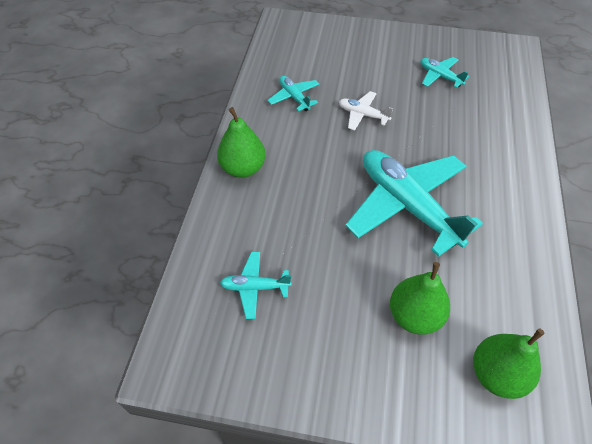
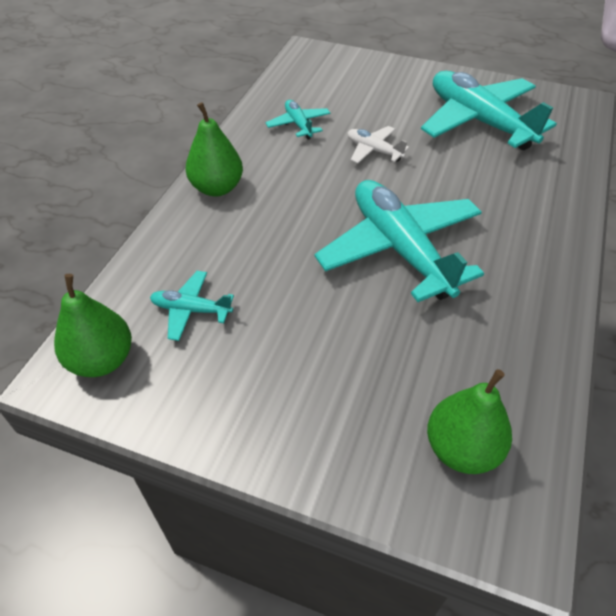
camera: 10 degrees right, 5 degrees down
(414, 315) = (374, 367): green pear -> green pear (102, 360)
(440, 76) = (478, 121): turquoise plane -> turquoise plane, size x2.19

